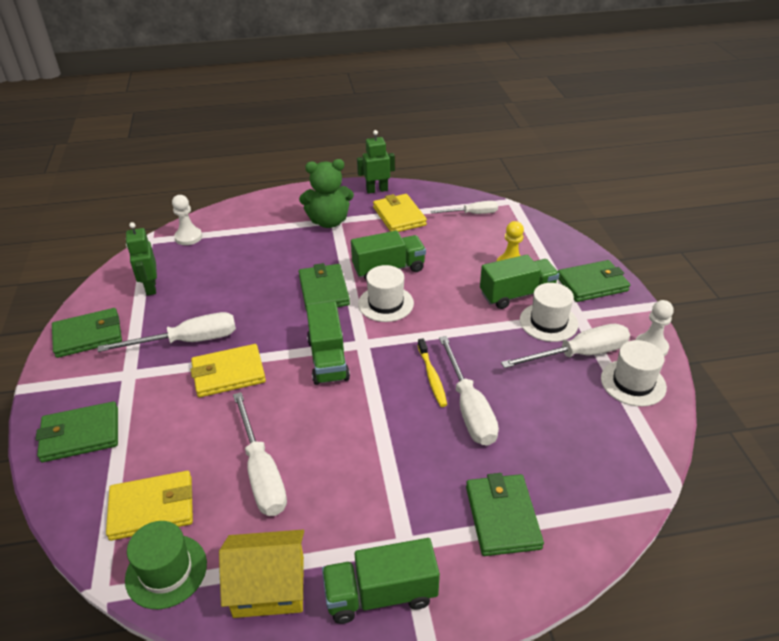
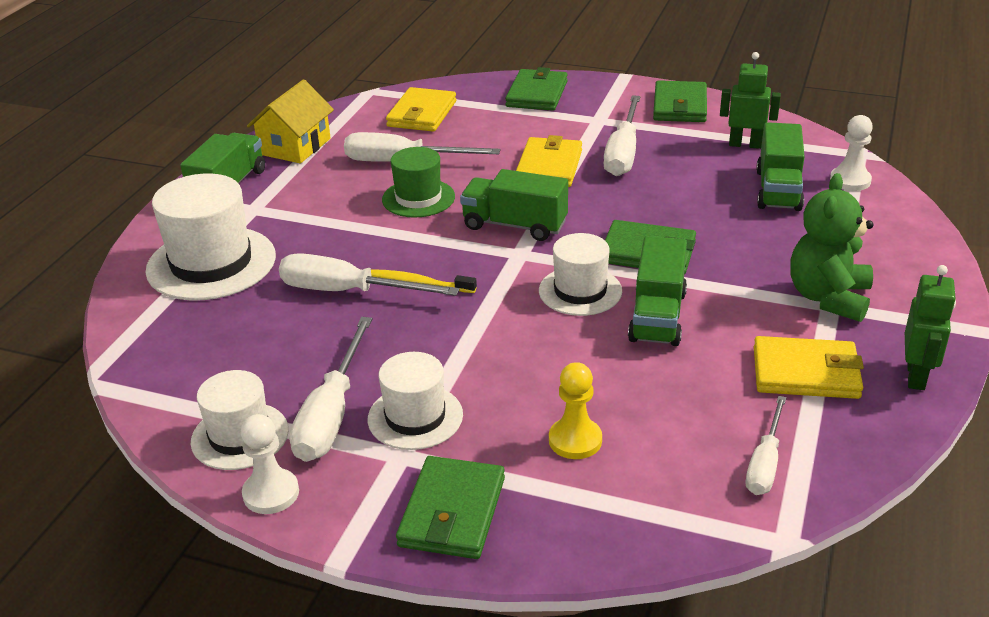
camera: 120 degrees right, 5 degrees down
(166, 571) = (358, 113): green hat -> green hat (418, 198)
(502, 517) = (211, 263): green wallet -> white hat
(517, 294) = (499, 414): green truck -> green truck (778, 190)

